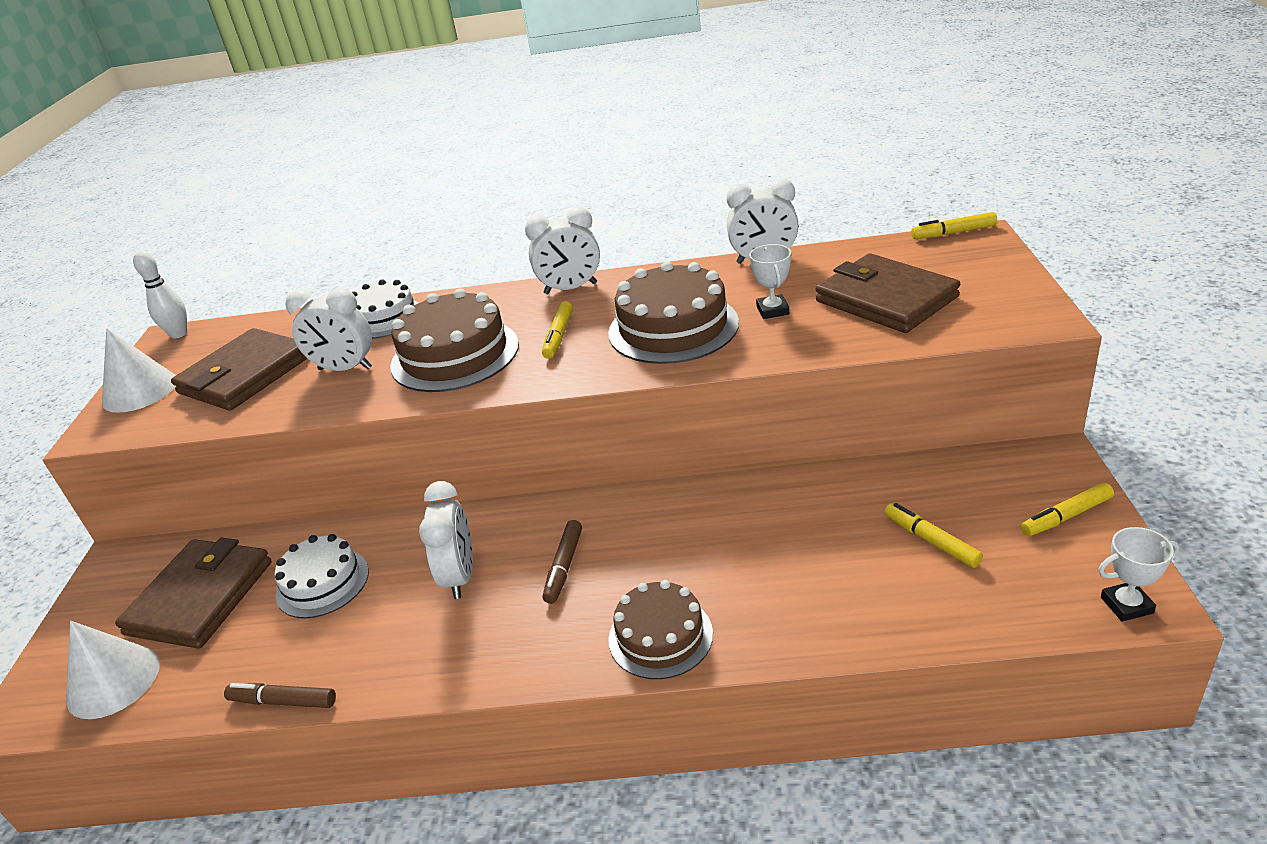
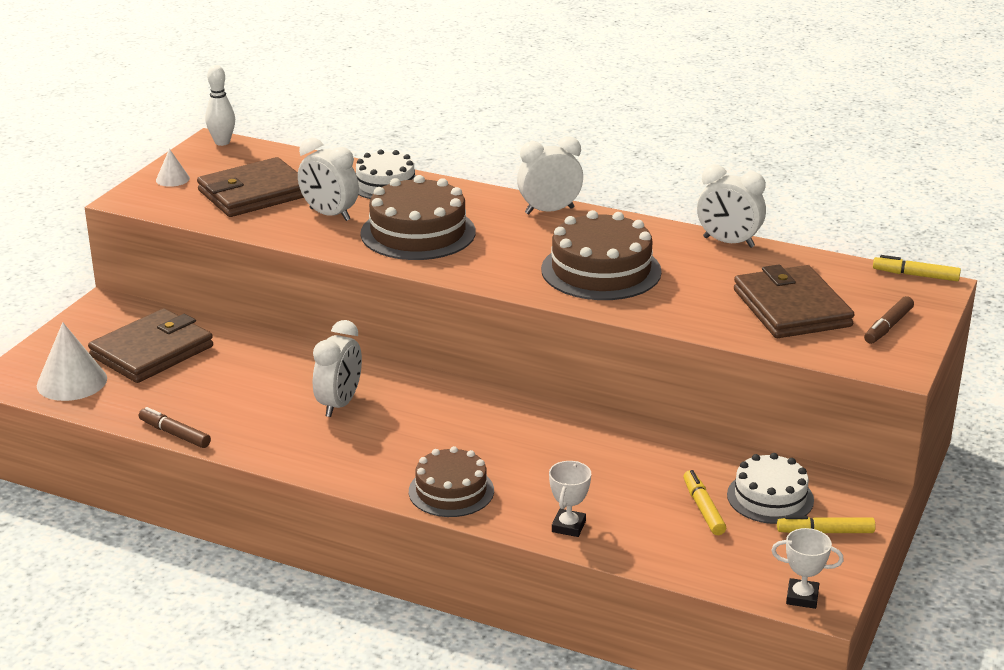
camera: 20 degrees right, 5 degrees down
(140, 391) = (172, 179): white cone -> white cone, size x0.54
(322, 583) = (241, 373): white cake -> white cake (770, 497)
(558, 336) = (507, 246): yellow marker -> none
(564, 567) = (417, 425): brown marker -> brown marker (888, 326)
(570, 288) = (549, 211): white clock -> white clock turned 150 degrees clockwise
(772, 310) = (692, 285): white trophy -> white trophy (568, 526)

